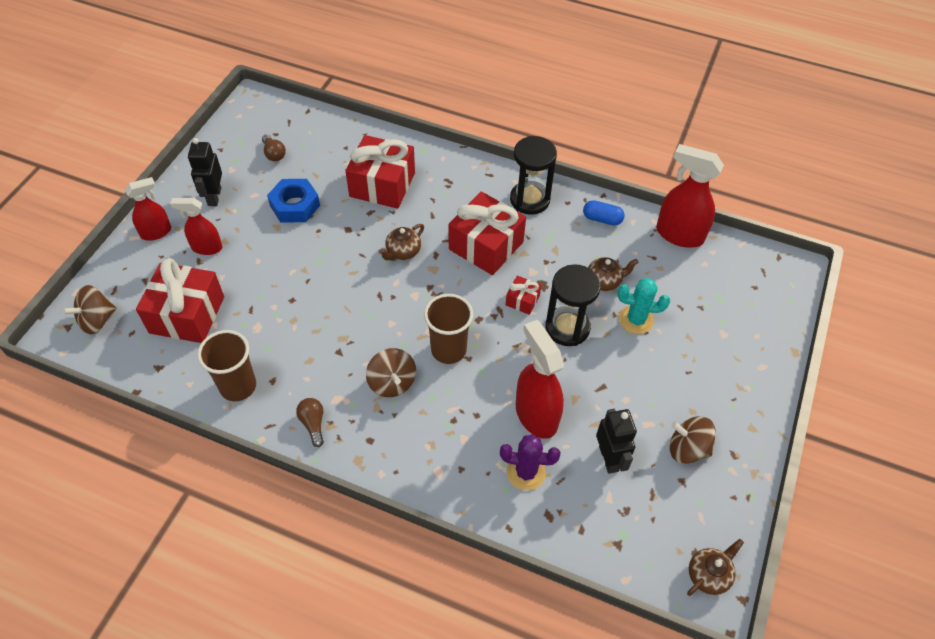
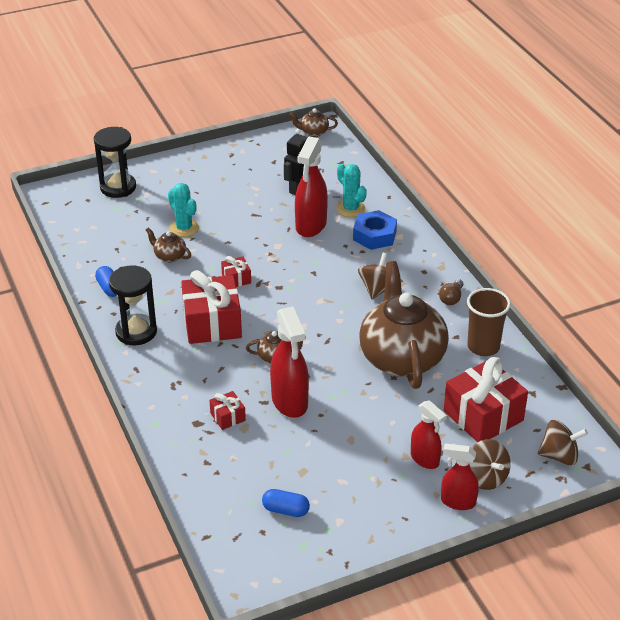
camera: 135 degrees left, 15 degrees down
(214, 197) = (379, 503): black robot -> none
(274, 154) = (285, 510): brown light bulb -> blue capsule
(295, 205) = (318, 447): blue nut -> blue nut (374, 235)
(301, 322) = (401, 358): none -> brown teapot
(382, 185) = (228, 417): red gift -> red gift, size x0.46
(448, 350) = (320, 283): brown cup -> none
(526, 472) = (350, 209): purple cactus -> turquoise cactus
(567, 328) = (231, 249): black hourglass -> black hourglass (118, 187)
(679, 234) = (78, 249): red spray bottle -> red spray bottle (290, 402)
(687, 449) = (251, 169): brown spinning top -> brown spinning top (485, 478)

